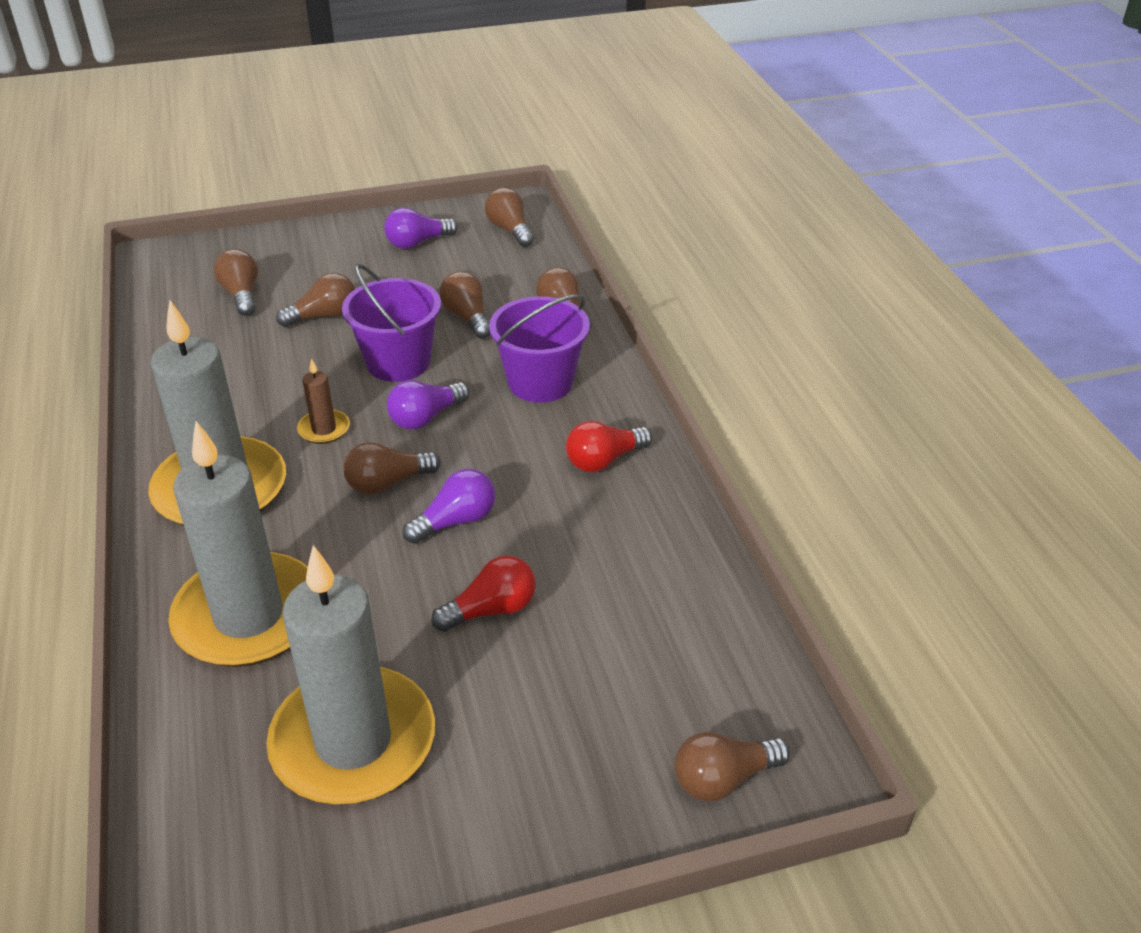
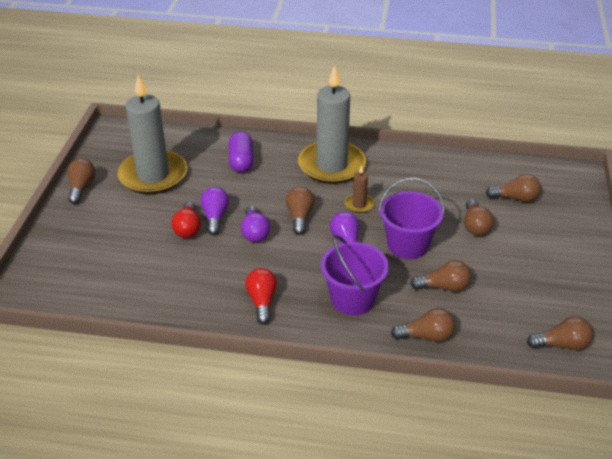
camera: 115 degrees right, 0 degrees up
(249, 616) = (241, 161): grey candle -> purple capsule
(417, 242) = (557, 288): purple light bulb -> purple light bulb (215, 217)
(723, 779) = (41, 266): brown light bulb -> brown light bulb (81, 188)

